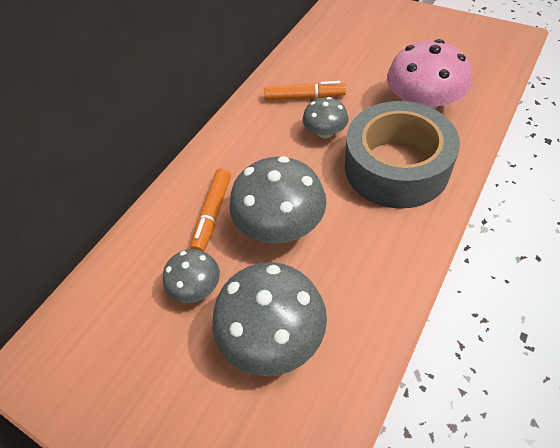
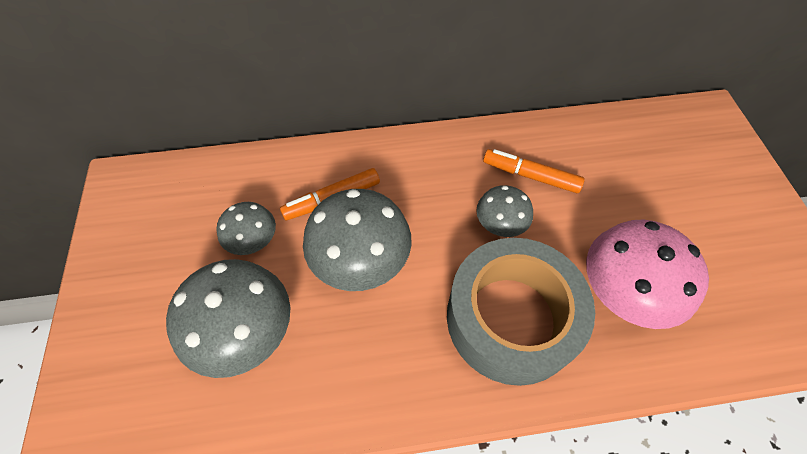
camera: 45 degrees right, 5 degrees up
(305, 97) = (530, 175): orange marker -> orange marker turned 150 degrees clockwise

